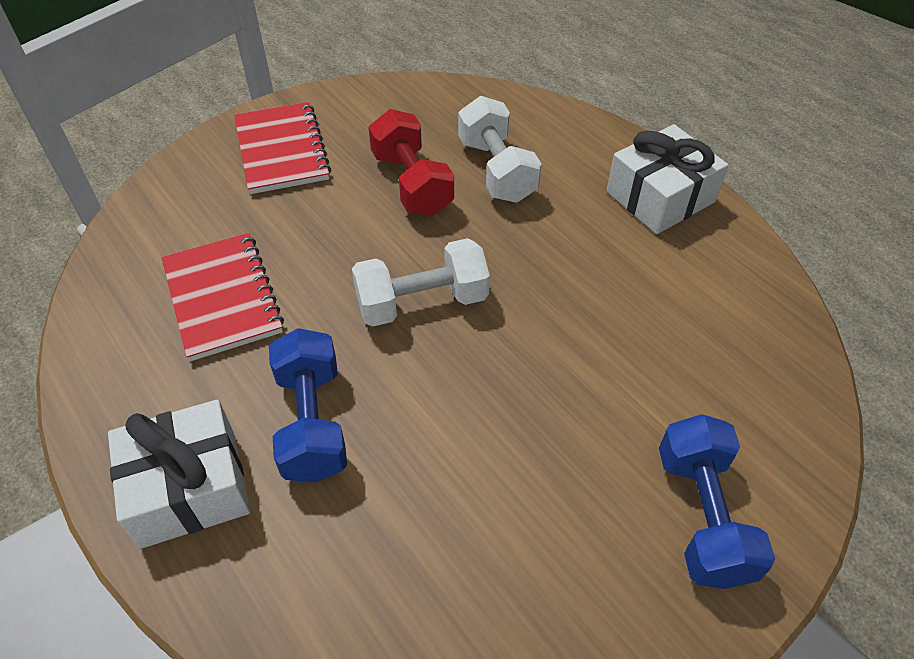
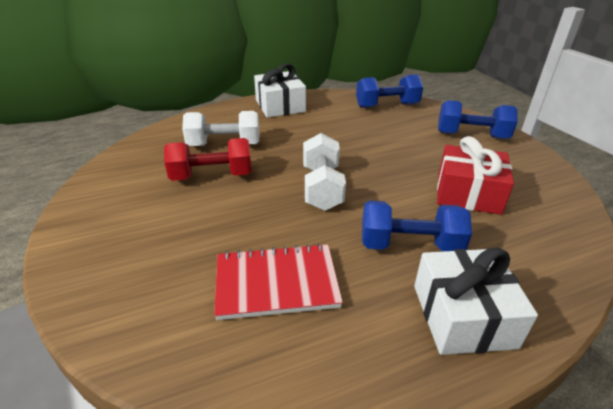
camera: 75 degrees left, 15 degrees down
(281, 150) = (121, 232): red notebook -> none
(468, 502) = (468, 193): none -> red gift
(761, 352) = (387, 106): none -> blue dumbbell

